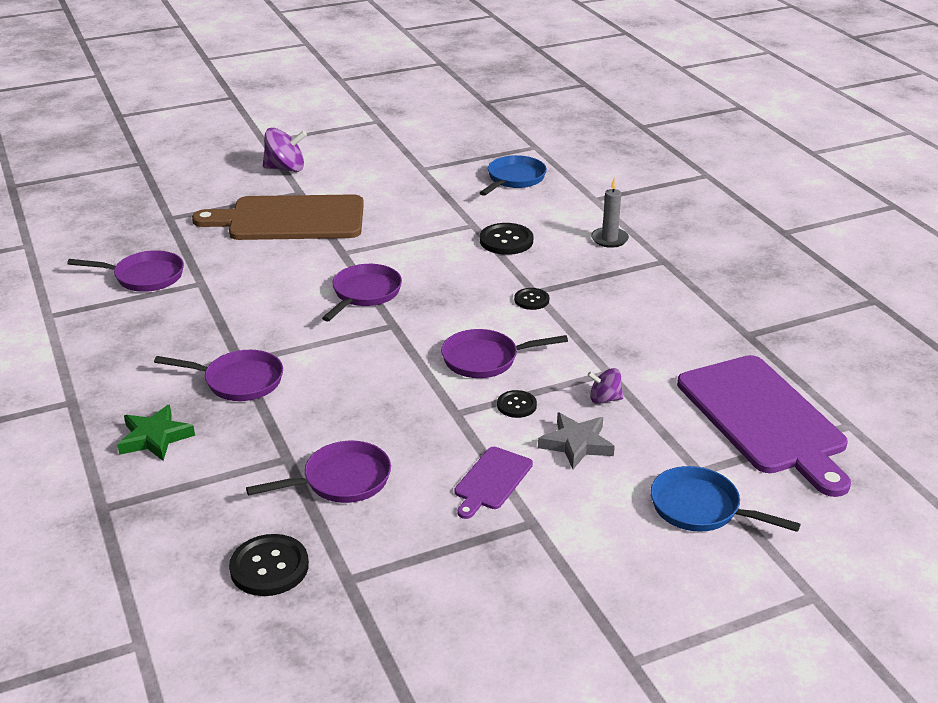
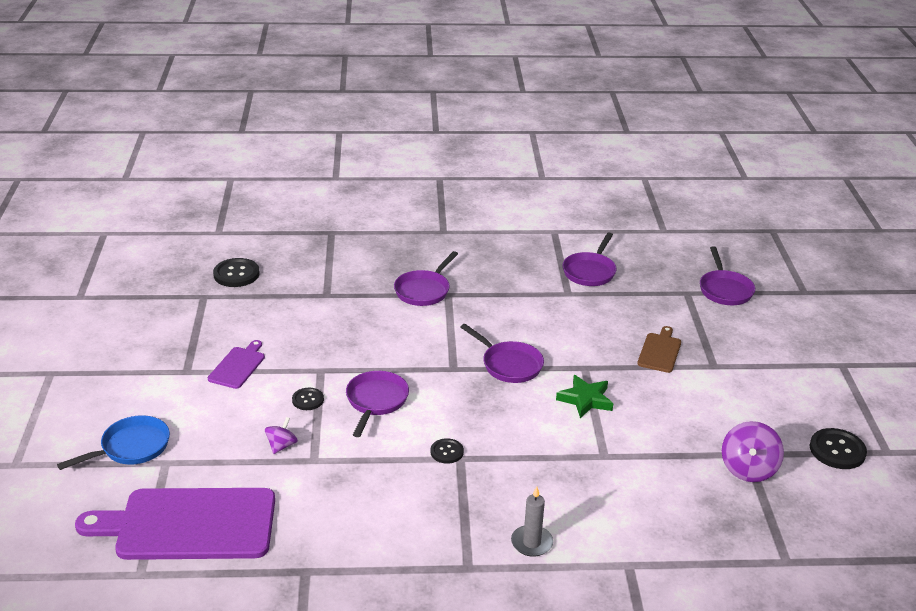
camera: 110 degrees right, 0 degrees up
(155, 437) = (384, 254): green star -> green star (585, 399)
(286, 169) = (770, 367): purple spinning top -> purple spinning top (748, 469)
(290, 219) = (660, 351): brown cutting board -> brown cutting board, size x0.46
(341, 480) = (288, 310): purple pan -> purple pan (724, 290)
(491, 481) = (238, 366): purple cutting board -> purple cutting board turned 60 degrees clockwise
(506, 241) = (562, 468): black button -> black button (837, 450)
(514, 179) = (700, 516): blue pan -> none
(576, 444) = (242, 414): grey star -> none

